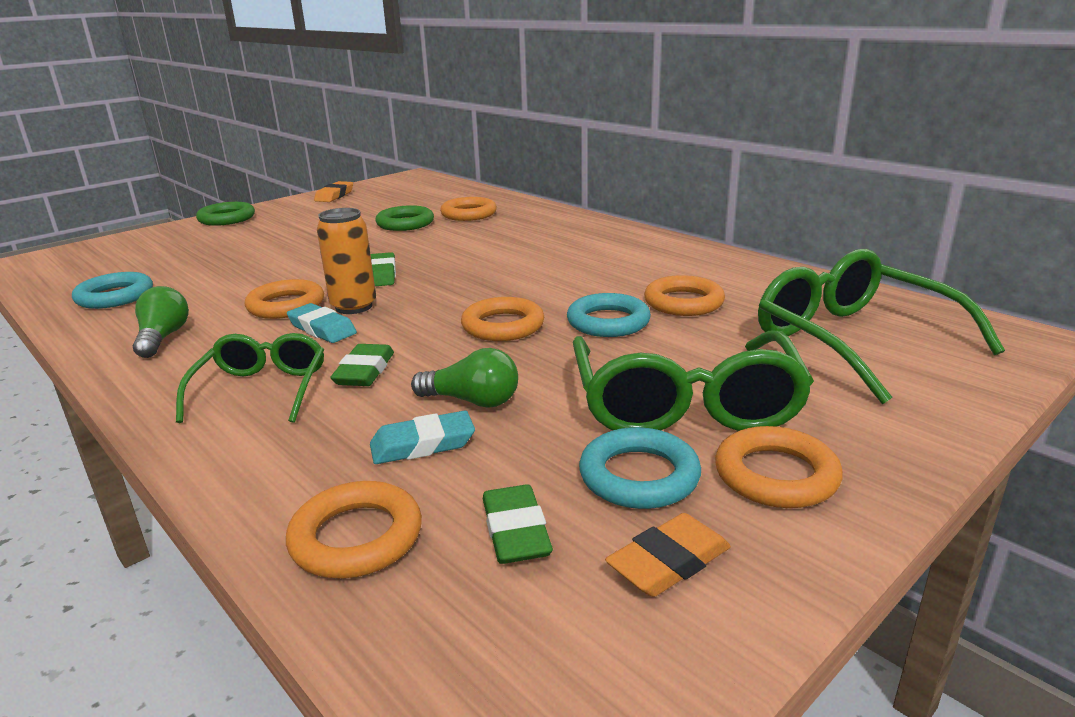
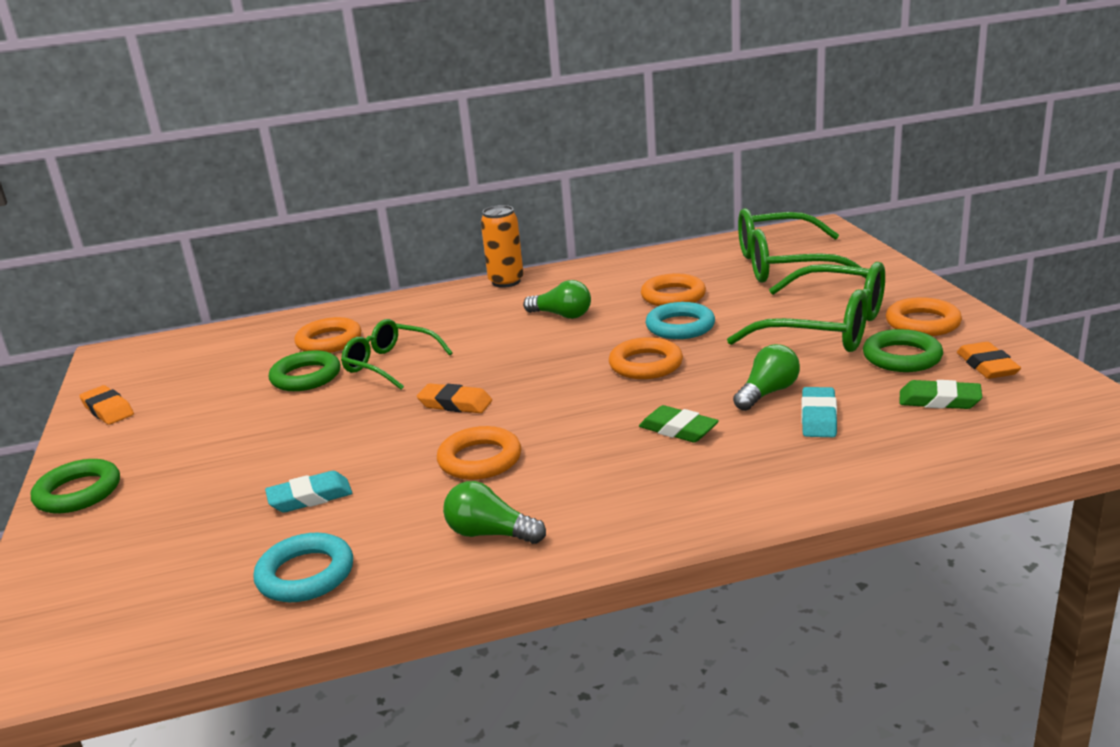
camera: 60 degrees left, 0 degrees up
(261, 390) = (673, 478): green glasses -> green glasses (391, 364)
(322, 329) = (564, 443): turquoise eraser -> turquoise eraser (310, 497)
(354, 307) = (526, 424): orange can -> orange can (506, 282)
(356, 537) = (920, 450): orange ring -> none
(381, 274) = (455, 404): green eraser -> orange eraser
(585, 269) = (562, 315): none -> green light bulb
(639, 476) = (902, 357): turquoise ring -> green ring

